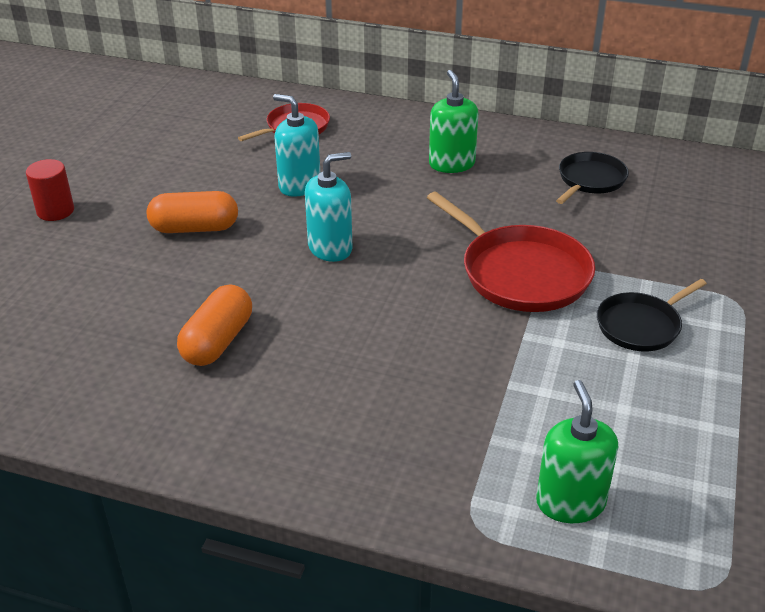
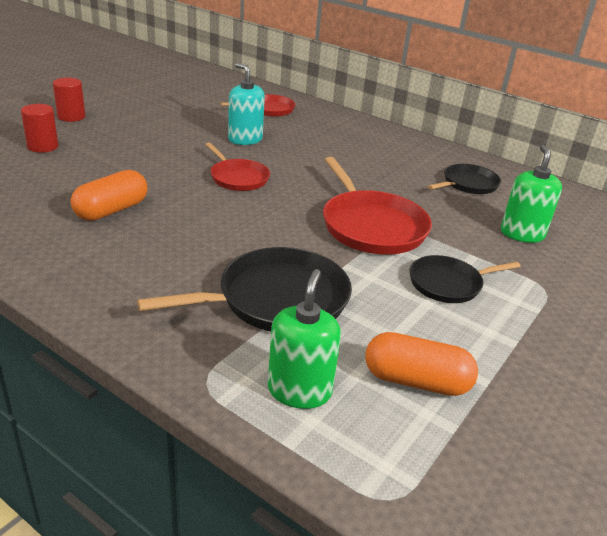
camera: 15 degrees right, 5 degrees down
(58, 270) = (43, 146): none -> red cylinder
(195, 228) = (153, 145): orange capsule -> orange capsule (416, 381)
(330, 248) = (238, 178): turquoise soap dispenser -> red pan
(451, 164) = (365, 152): green soap dispenser -> green soap dispenser (522, 234)
(481, 403) = (276, 299): none -> black pan

